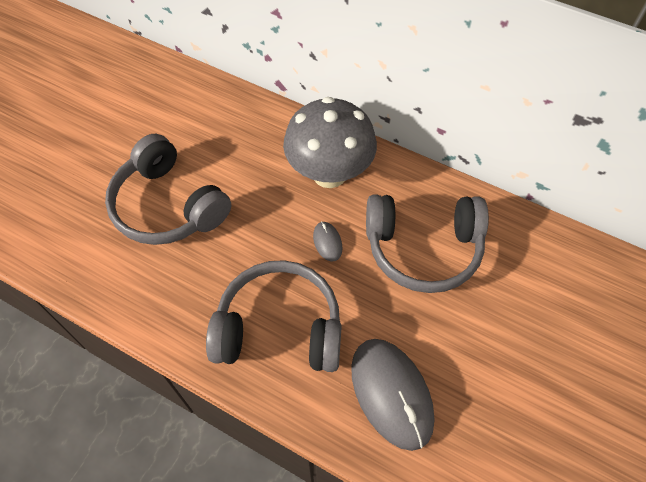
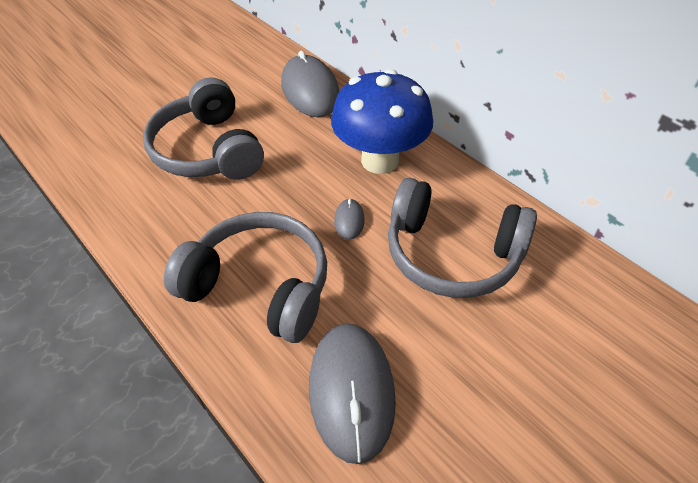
camera: 20 degrees right, 10 degrees down
(234, 113) = (310, 90): none -> grey mouse
(329, 173) = (380, 160): grey mushroom -> blue mushroom

